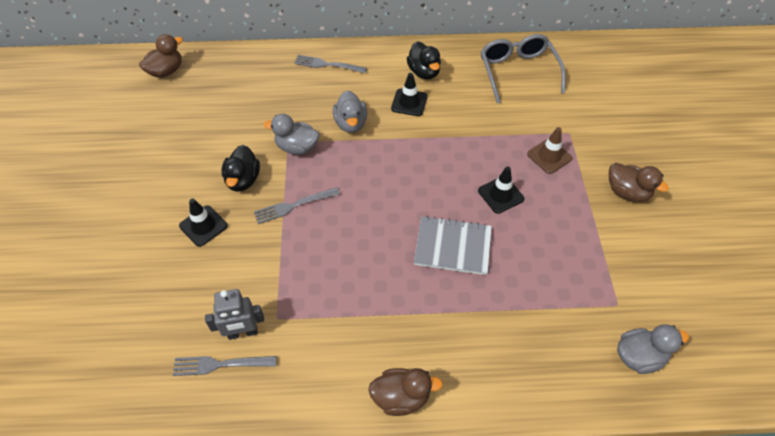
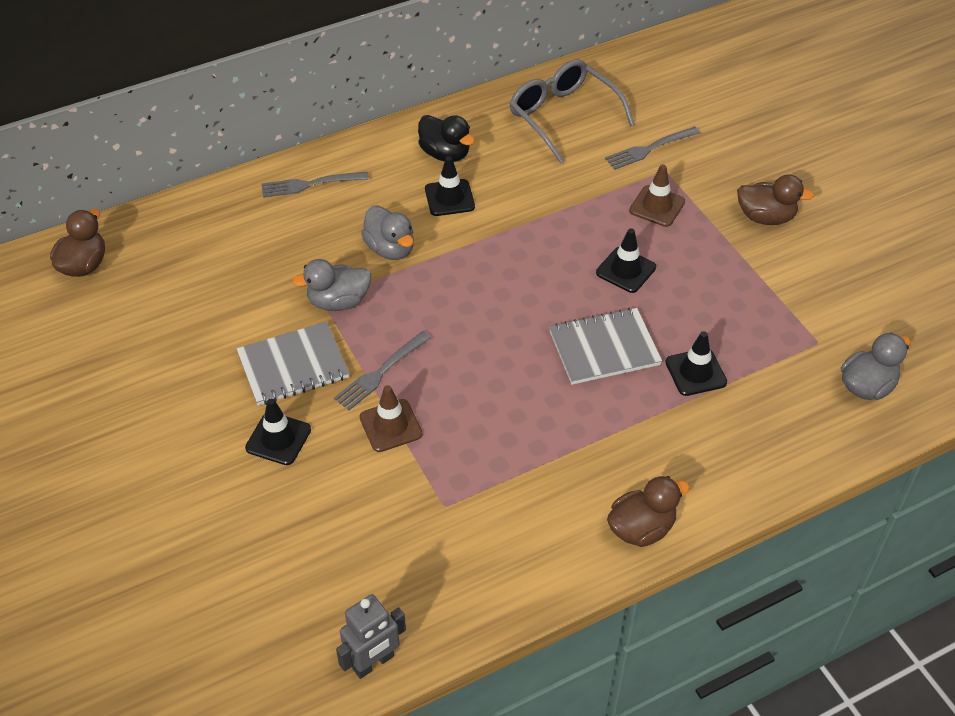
camera: 25 degrees left, 5 degrees down
(220, 364) = (409, 581): grey fork -> grey fork (649, 149)
(242, 333) = (413, 537): grey robot -> grey robot (373, 663)
(243, 180) = (293, 366): black duck -> grey notebook
(277, 245) = (390, 426): none -> brown traffic cone
(509, 291) = (695, 372): none -> black traffic cone

